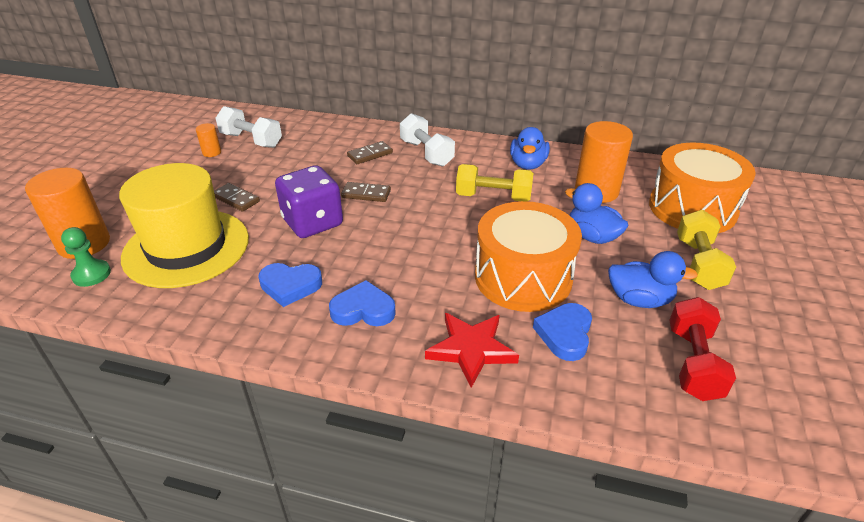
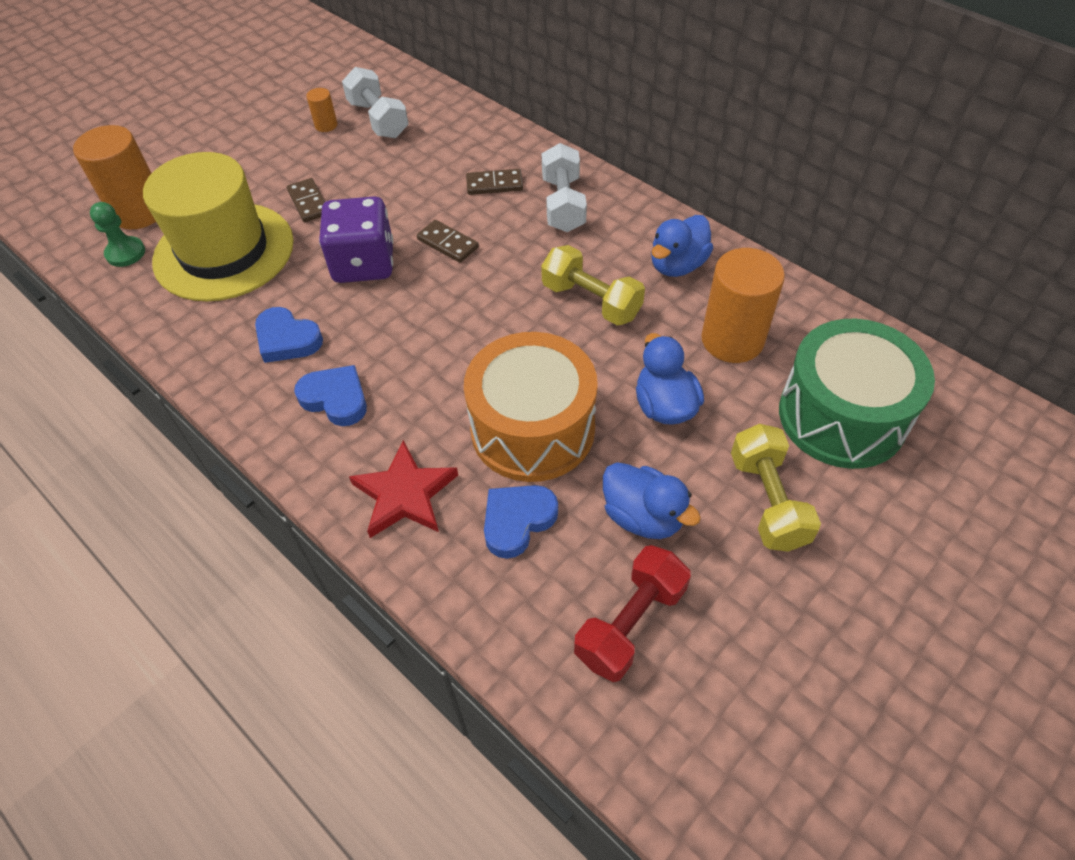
camera: 30 degrees right, 15 degrees up
(692, 208) = (842, 416): orange drum -> green drum
(699, 264) = (767, 501): yellow dumbbell -> yellow dumbbell turned 45 degrees counterclockwise

